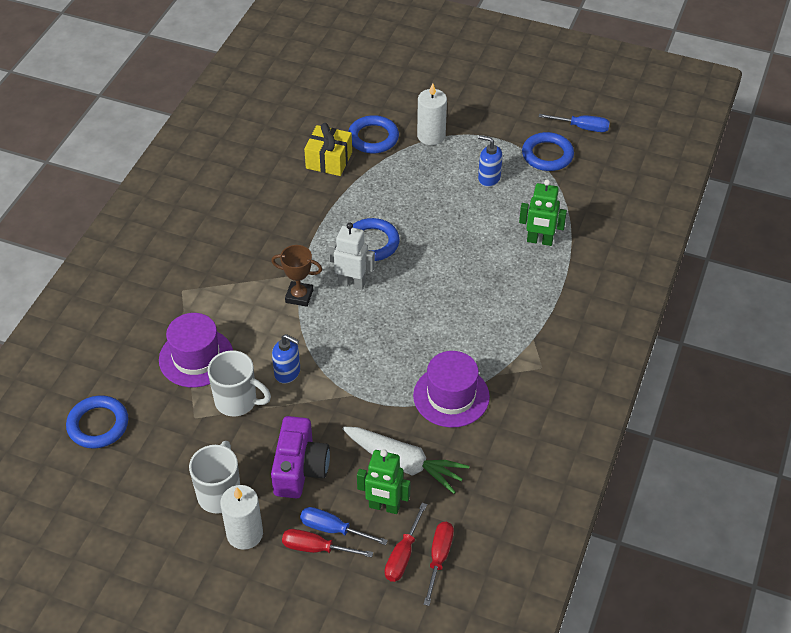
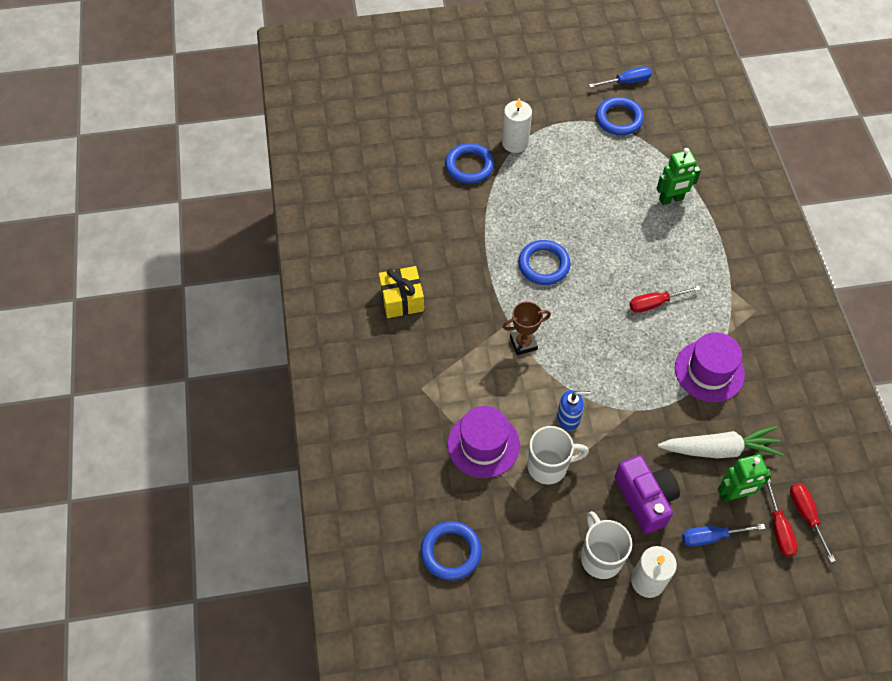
camera: 30 degrees left, 10 degrees up
(315, 548) = (711, 561): red screwdriver -> red screwdriver (654, 303)
(329, 160) = (449, 204): yellow gift -> yellow gift (402, 299)
(352, 283) = (556, 309): white robot -> none
(489, 178) = (590, 161): blue soap dispenser -> none

